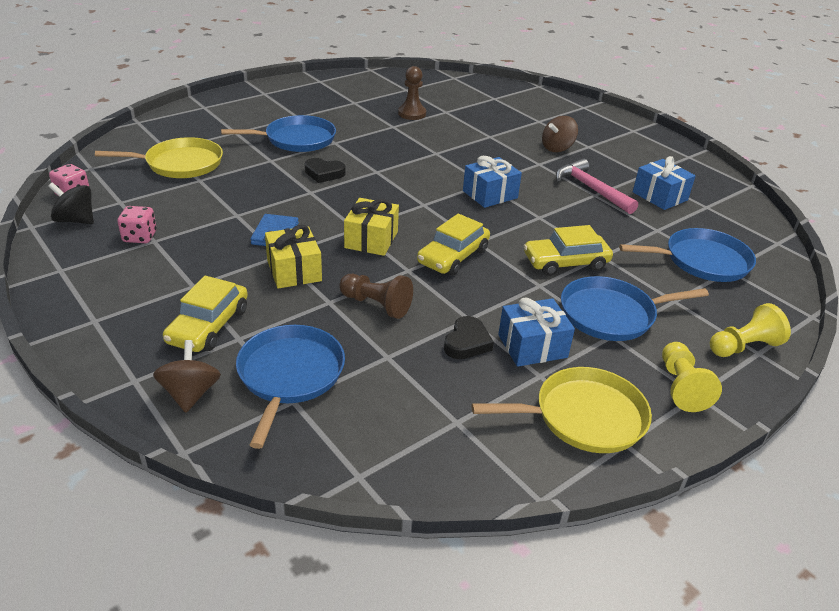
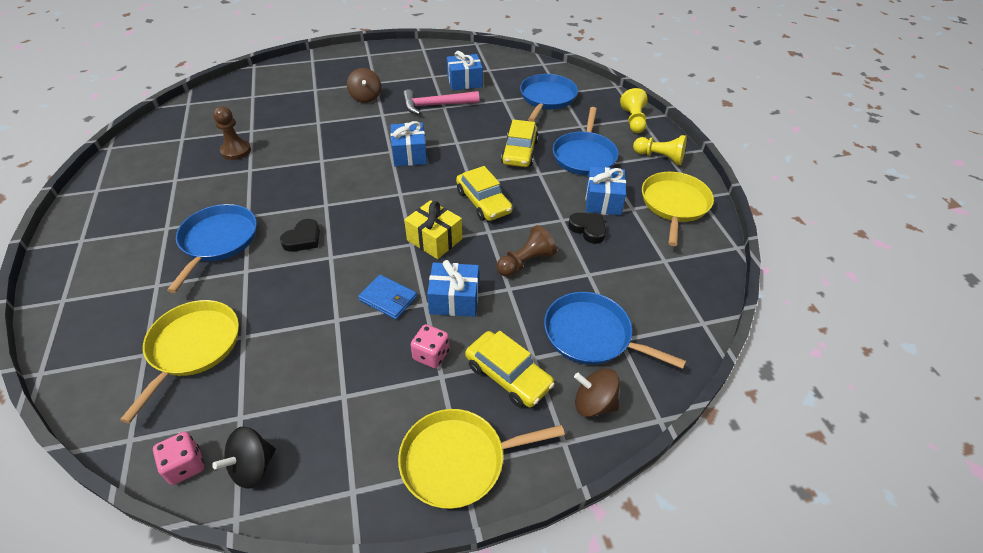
camera: 65 degrees left, 10 degrees up
(99, 317) = (458, 461): none -> yellow pan
(140, 237) = (329, 407): pink dice -> pink dice (431, 355)
(294, 271) = (454, 299): yellow gift -> blue gift

